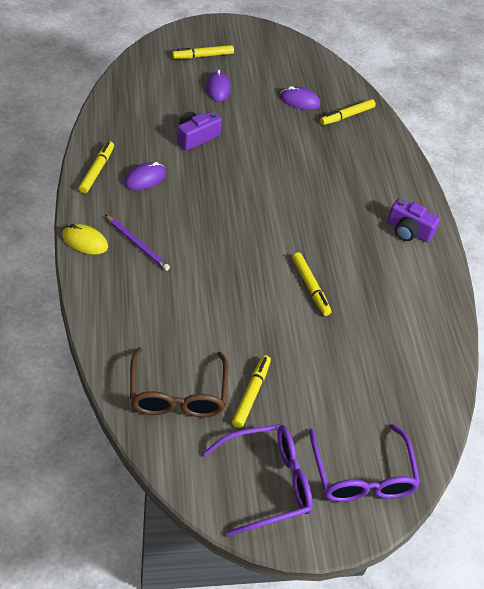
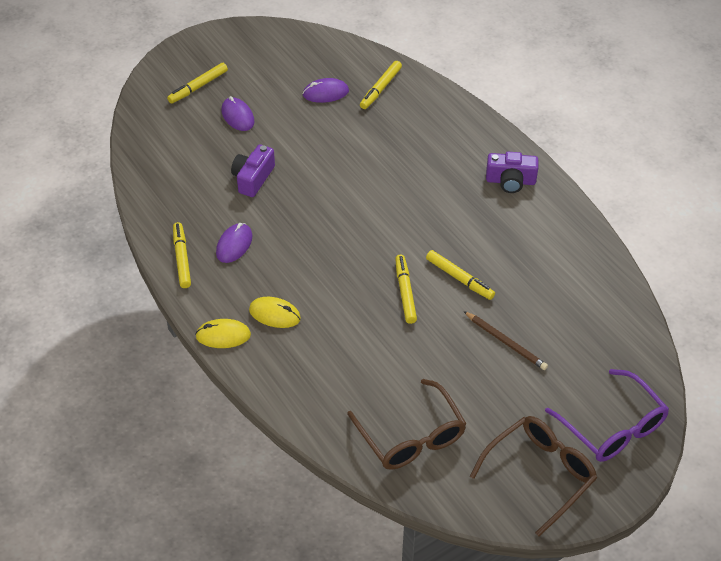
camera: 20 degrees left, 0 degrees up
(137, 244) = (274, 314): purple pencil -> yellow mouse
(251, 394) = (474, 404): yellow marker -> yellow marker (405, 292)
(267, 483) = (540, 474): purple glasses -> brown glasses
(314, 357) = (506, 342): none -> brown pencil

